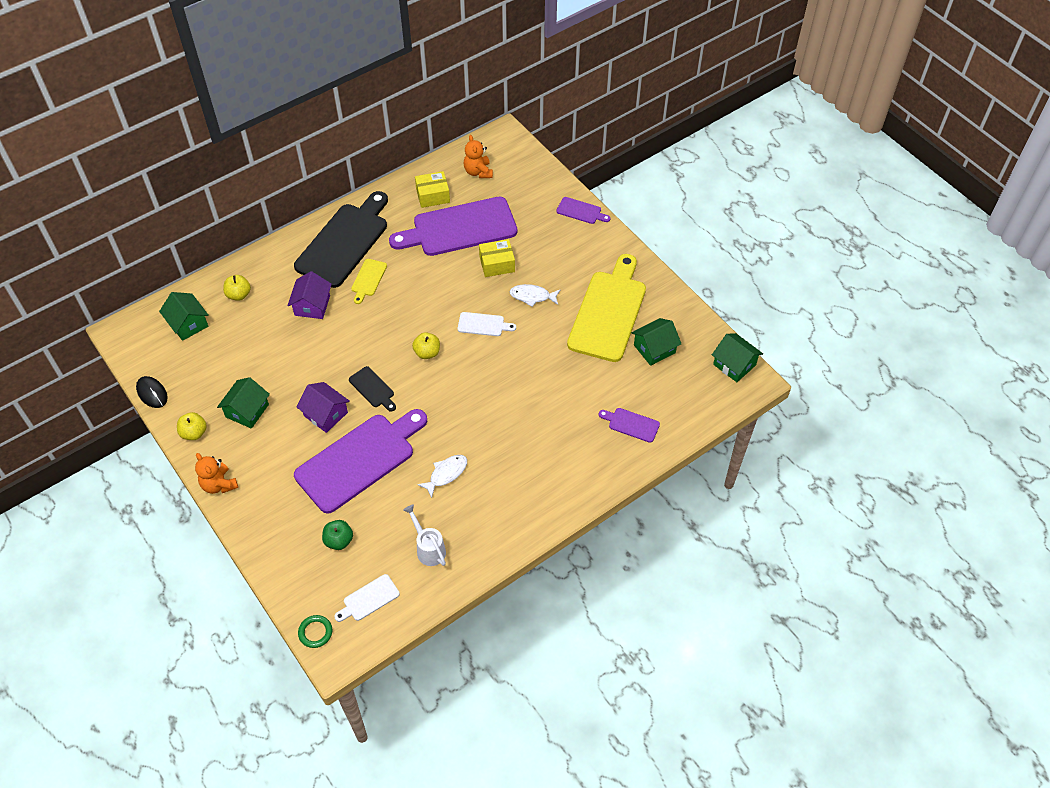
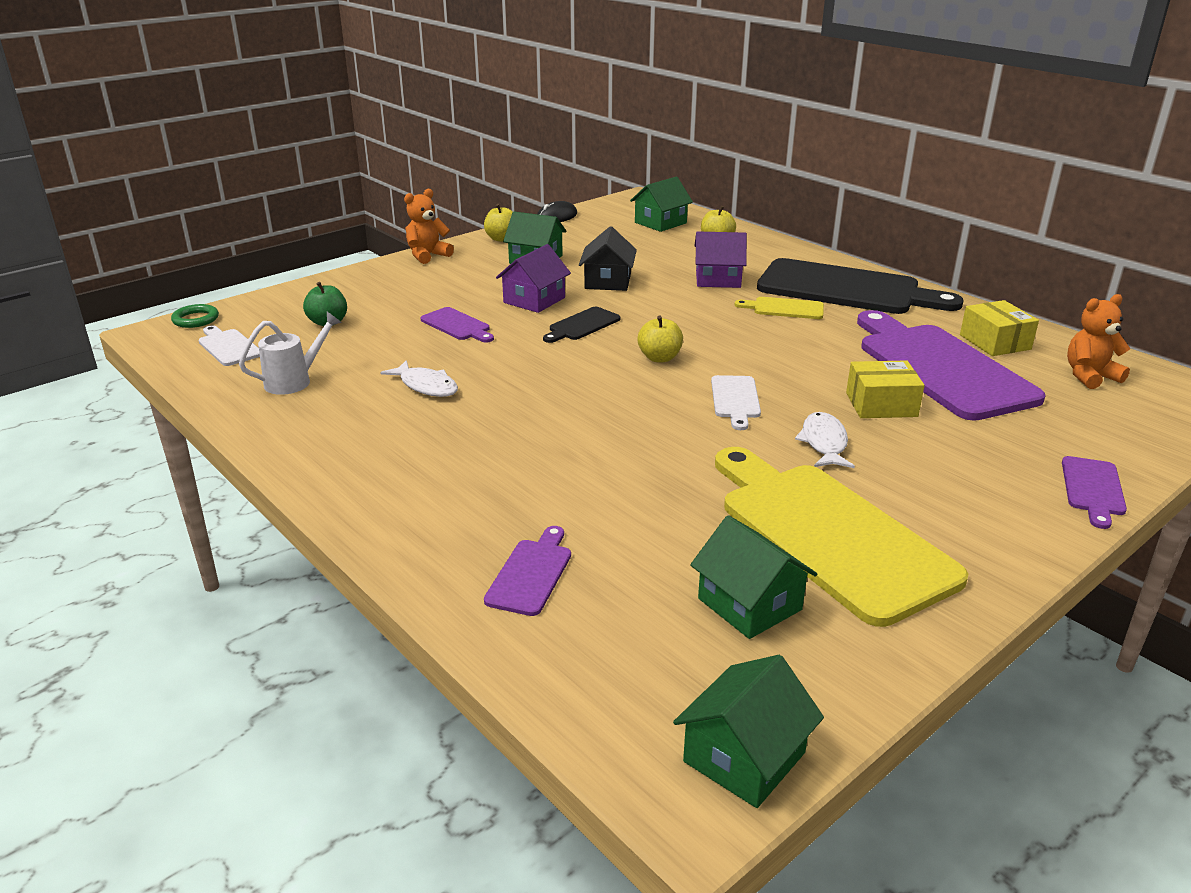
camera: 85 degrees right, 25 degrees down
(301, 369) = (608, 281): none -> black house
(359, 460) = (457, 325): purple cutting board -> purple cutting board, size x0.43
(497, 264) = (881, 404): yellow box -> yellow box turned 75 degrees counterclockwise
(608, 312) = (828, 534): yellow cutting board -> yellow cutting board turned 135 degrees counterclockwise

